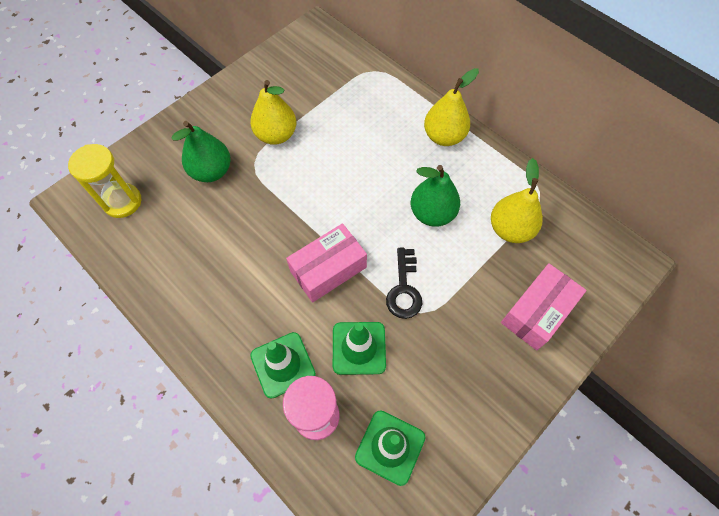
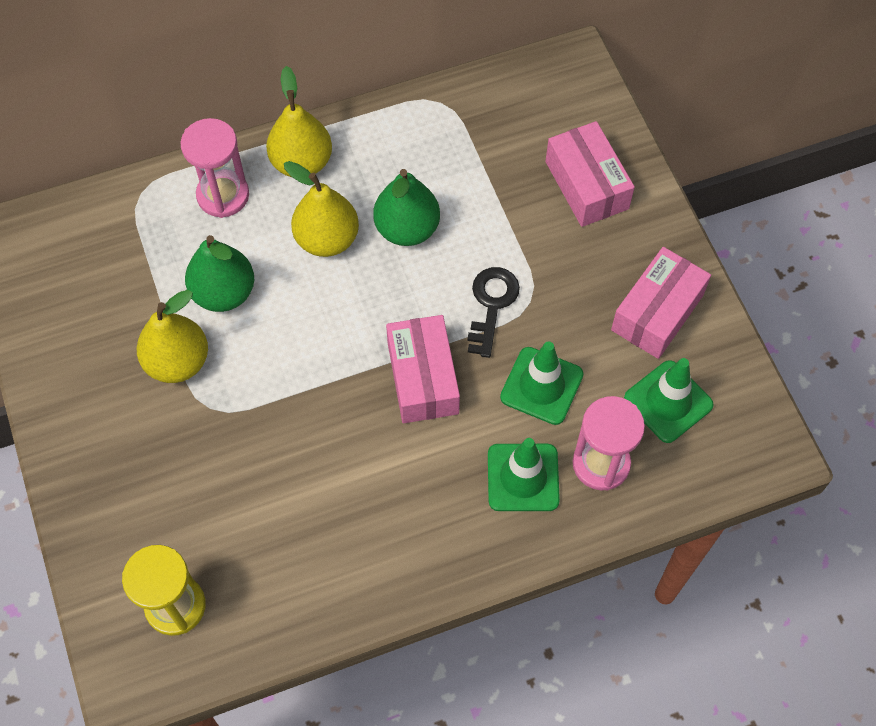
camera: 65 degrees left, 0 degrees up
(211, 171) = (191, 468): green pear -> green pear (224, 293)
(397, 108) = (223, 195): none -> pink hourglass
(404, 289) = (491, 305): black key -> black key turned 105 degrees counterclockwise
(461, 407) = (657, 312): none -> pink box
(510, 229) = (472, 158): yellow pear -> yellow pear (327, 239)

